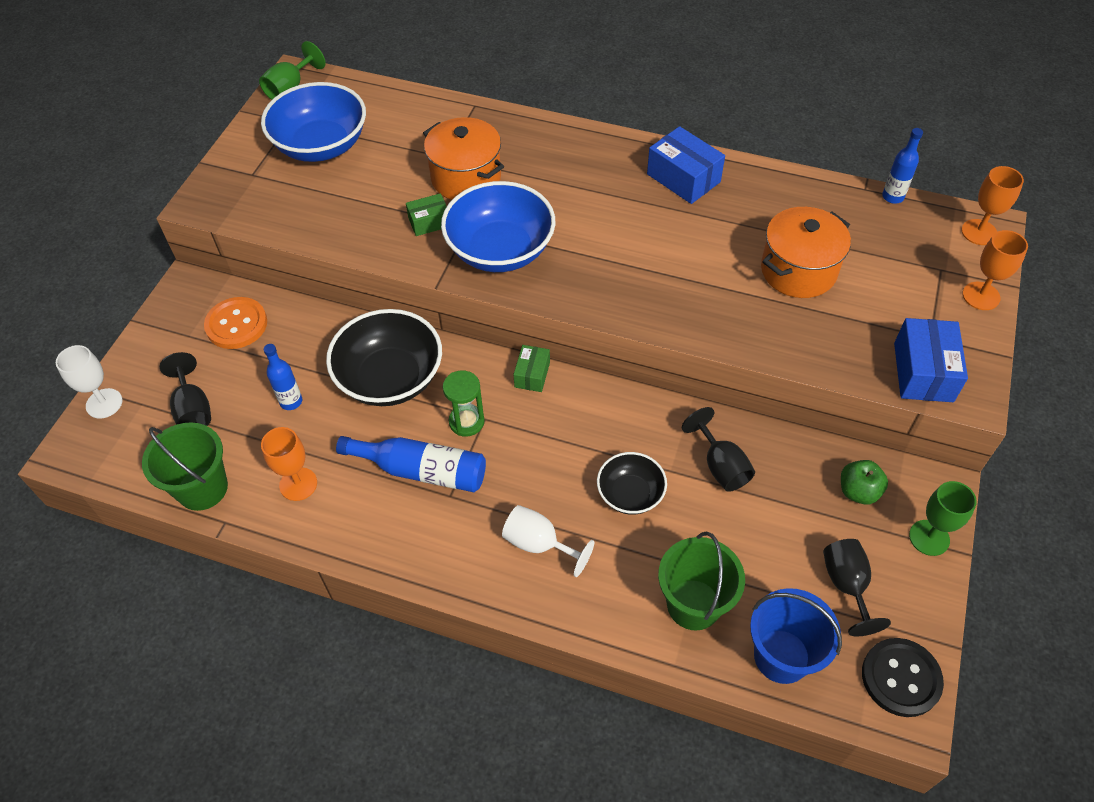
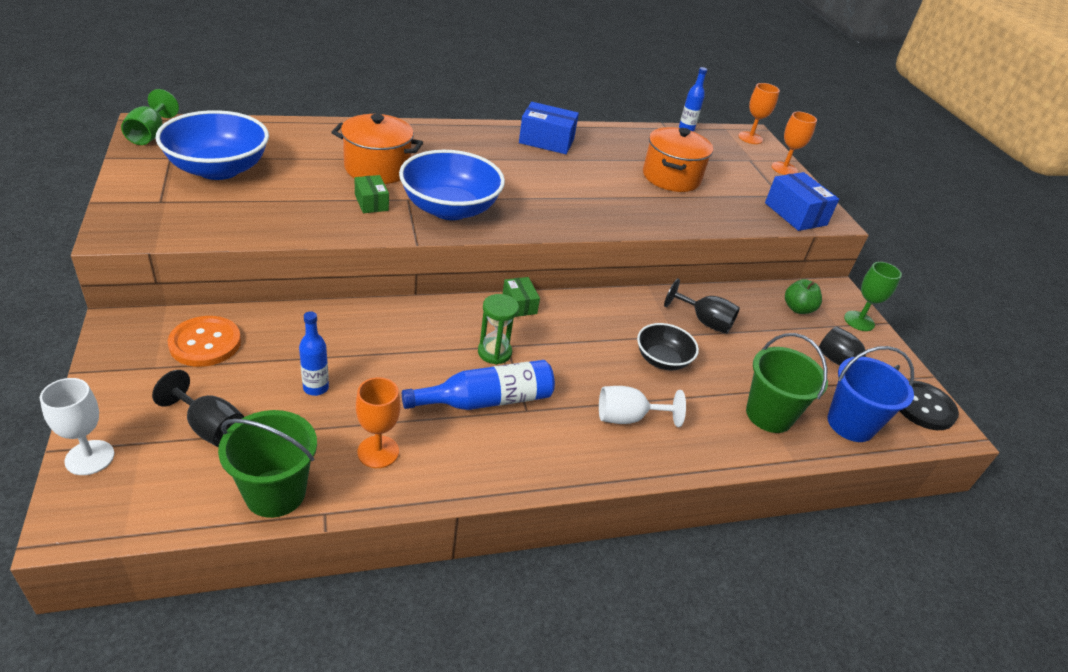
camera: 40 degrees left, 15 degrees down
(390, 378) = (400, 341): black bowl -> none
(429, 222) = (371, 202): green box -> green box turned 60 degrees counterclockwise

